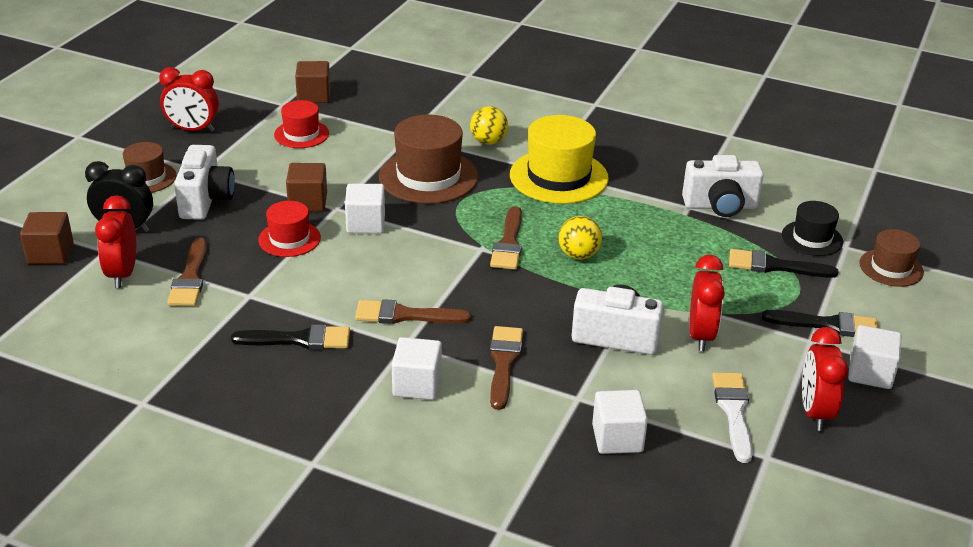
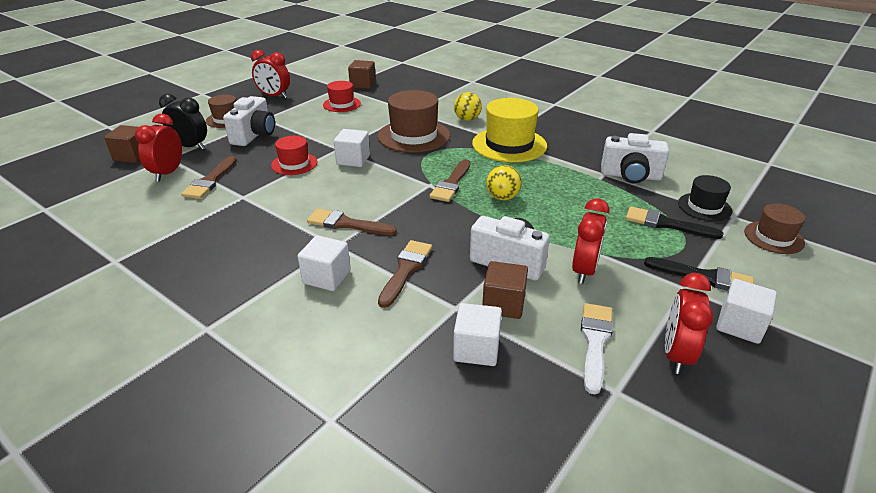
camera: 15 degrees right, 0 degrees up
(299, 339) = (257, 231): black brush -> none
(308, 202) = (321, 143): brown cube -> brown cube (503, 304)

